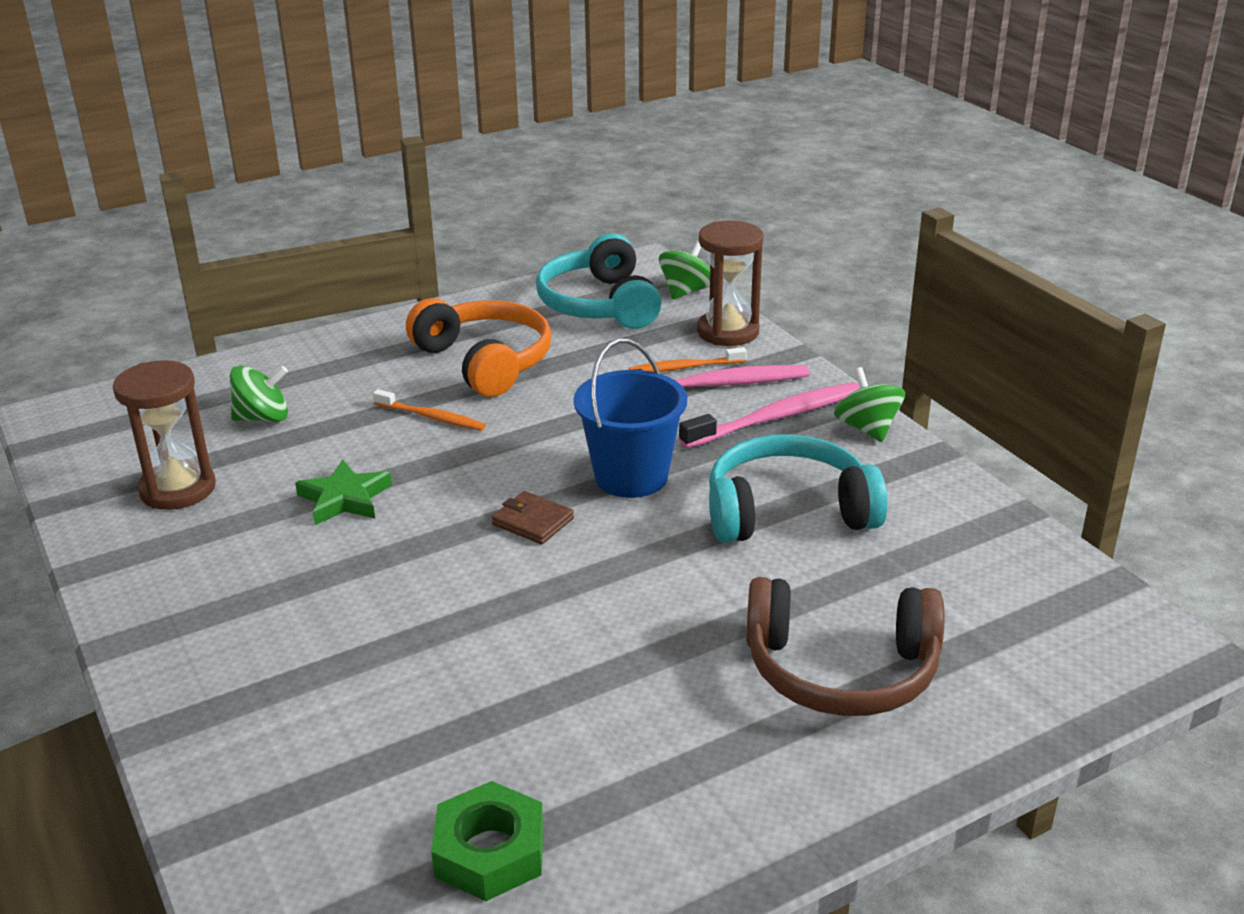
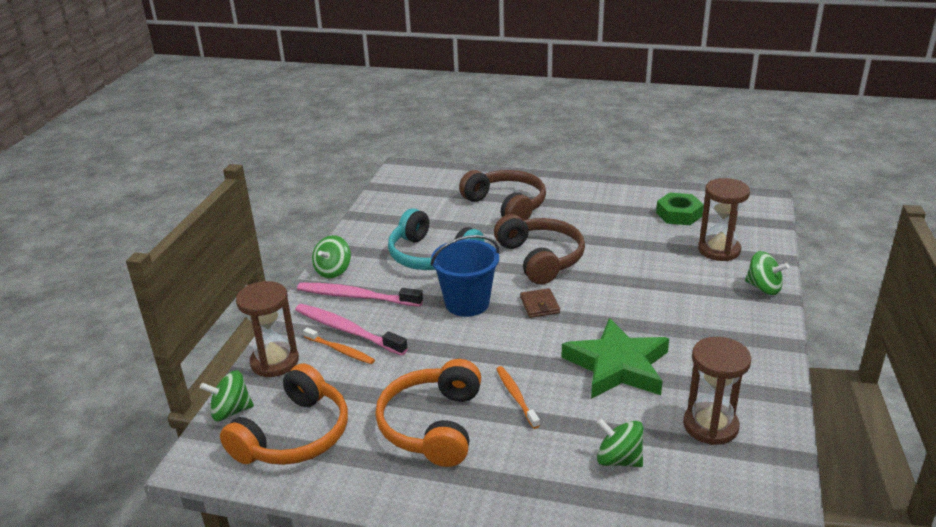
camera: 135 degrees left, 0 degrees up
(196, 736) = (763, 288): none -> green spinning top
(332, 787) = (719, 250): none -> brown hourglass
(345, 498) = (617, 366): green star -> green star, size x1.75
(599, 304) = (294, 435): turquoise headphones -> orange headphones
(628, 593) = (540, 258): none -> brown headphones

